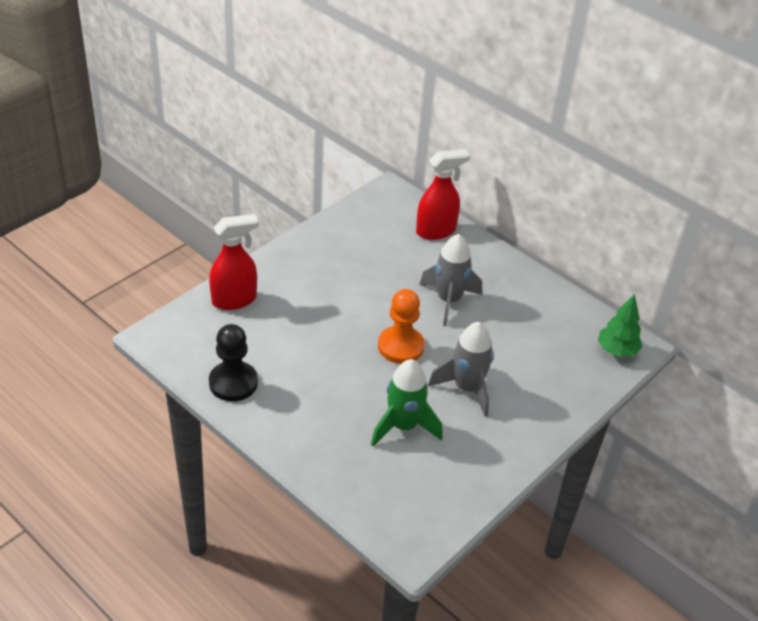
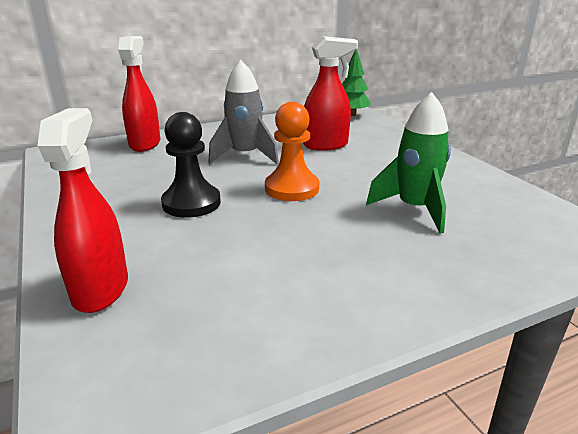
camera: 65 degrees left, 15 degrees down
(233, 383) = (282, 327): black pawn -> black pawn (191, 203)
(466, 388) = (369, 170): grey rocket -> none
(508, 348) = (326, 145): none -> red spray bottle

